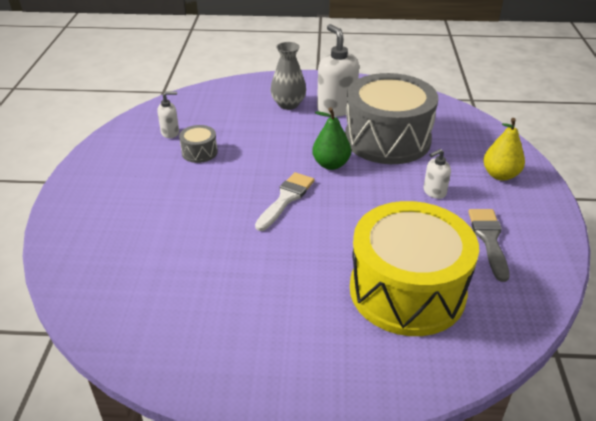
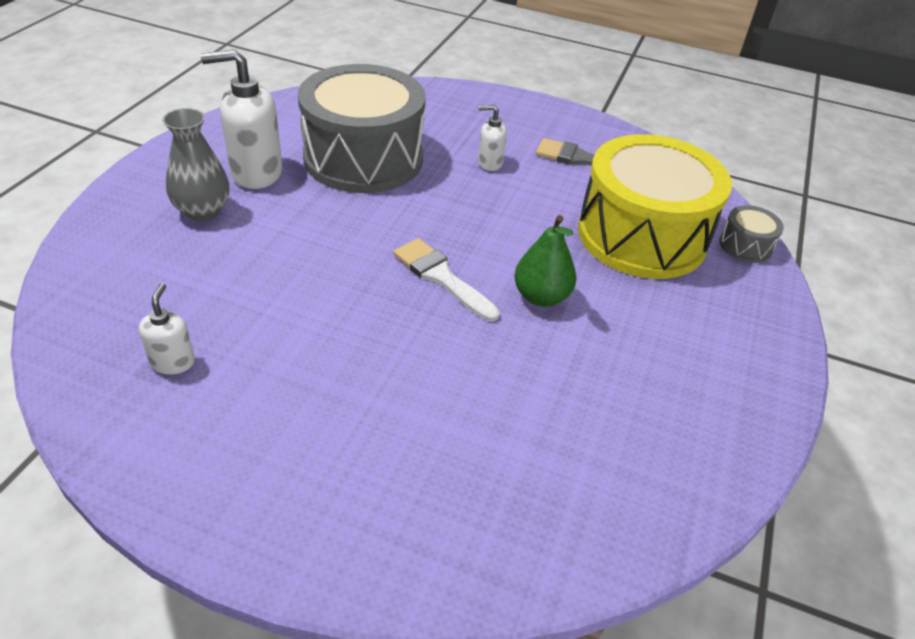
camera: 75 degrees left, 5 degrees up
(199, 152) = (264, 337): grey drum -> grey drum (745, 246)
(331, 164) = (388, 218): green pear -> green pear (541, 296)
(434, 192) = (489, 163): white soap dispenser -> white soap dispenser turned 105 degrees clockwise
(500, 175) = (483, 114): yellow pear -> none

